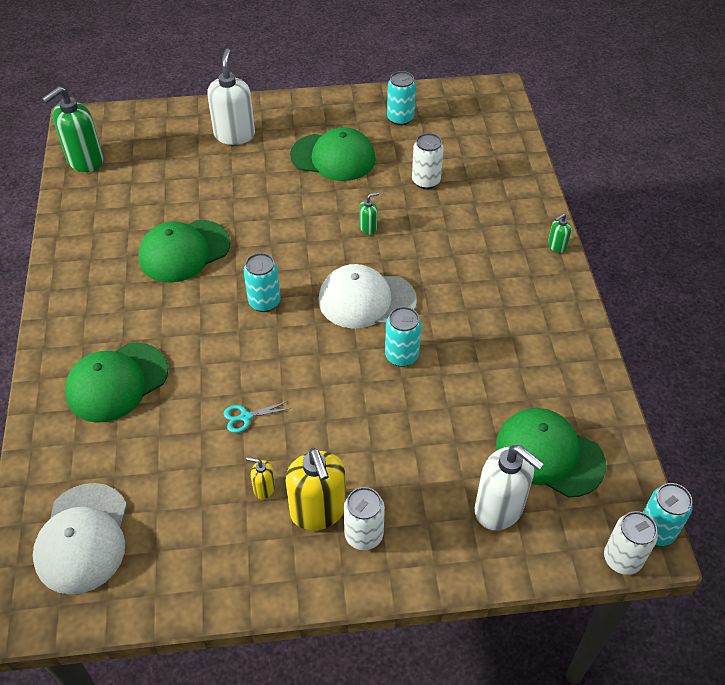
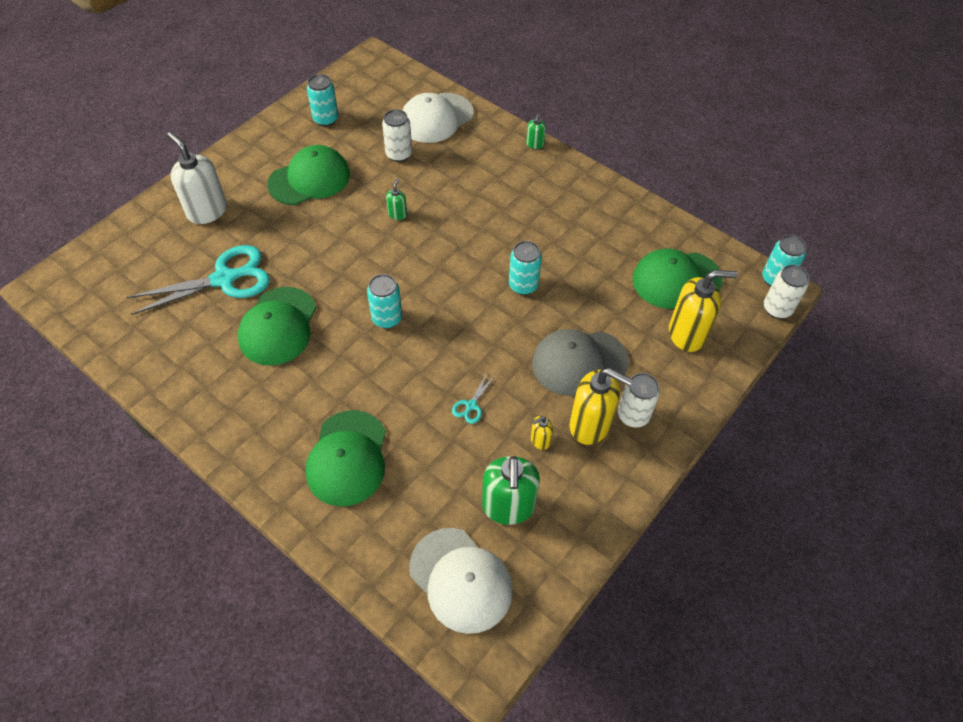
camera: 45 degrees left, 5 degrees up
(85, 161) = (96, 315): green soap dispenser -> green soap dispenser (508, 507)
(189, 192) = (224, 279): none -> turquoise scissors
(366, 300) = (456, 265): white cap -> white cap (436, 118)
(371, 454) = (579, 362): none -> grey cap
(499, 509) = (687, 334): white soap dispenser -> yellow soap dispenser

